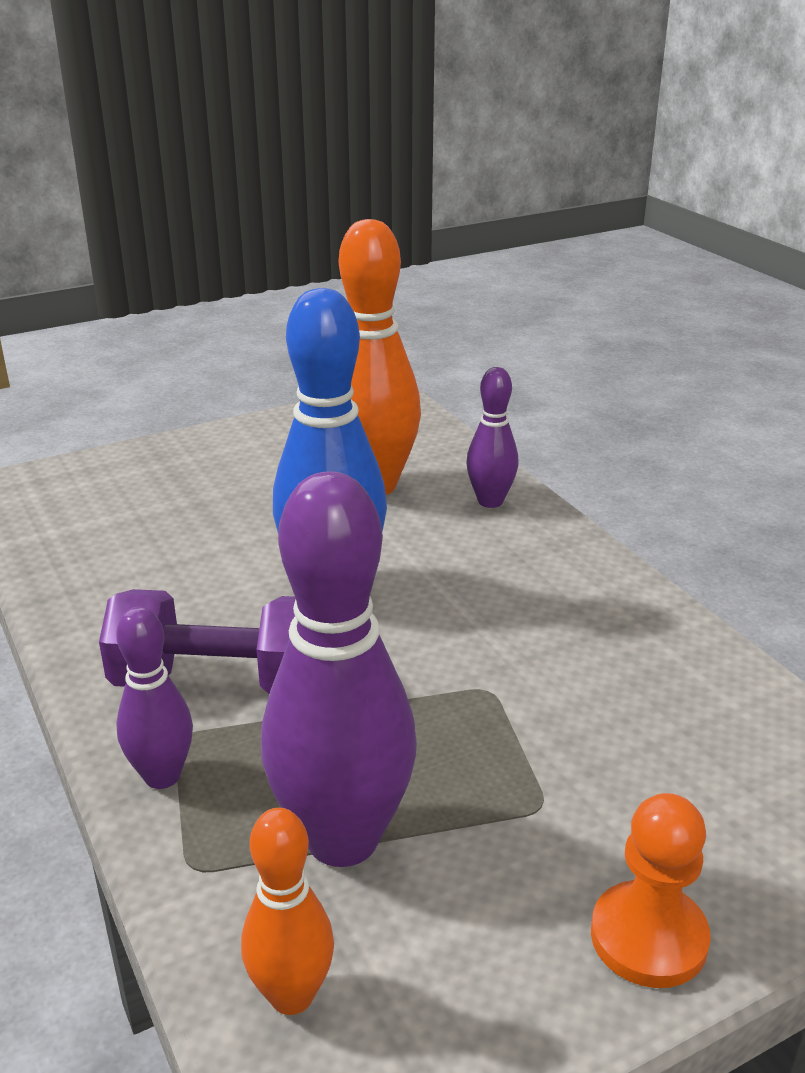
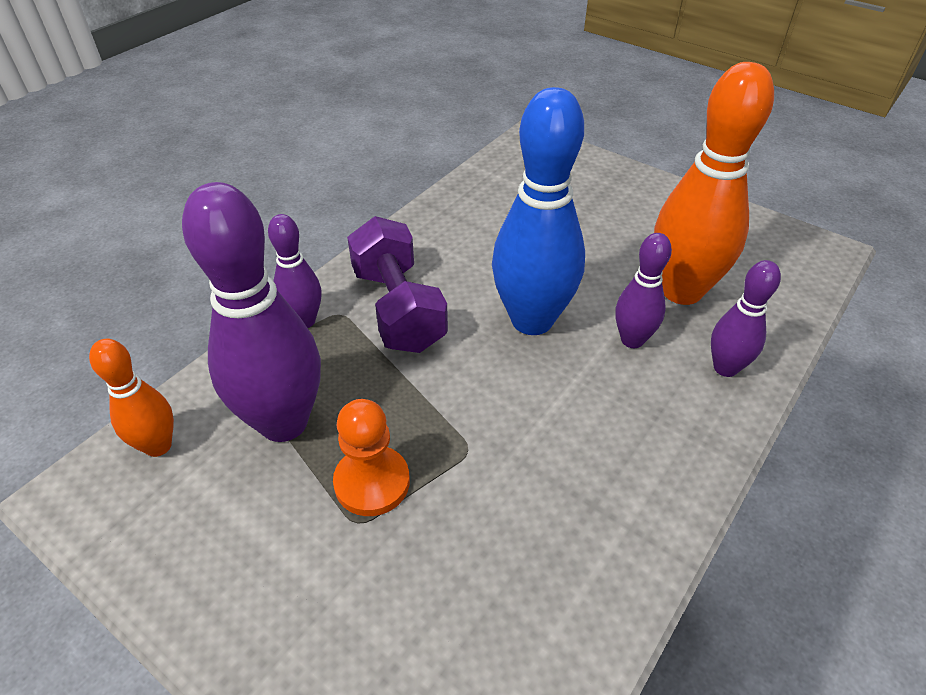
camera: 65 degrees right, 15 degrees up
(415, 536) = (632, 340): none -> purple bowling pin
(648, 937) = (250, 629): orange pawn -> orange pawn (372, 482)

